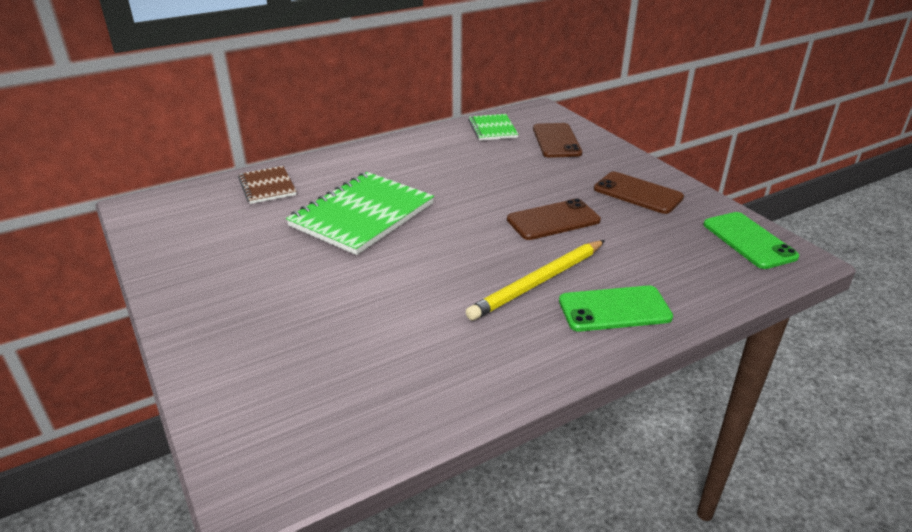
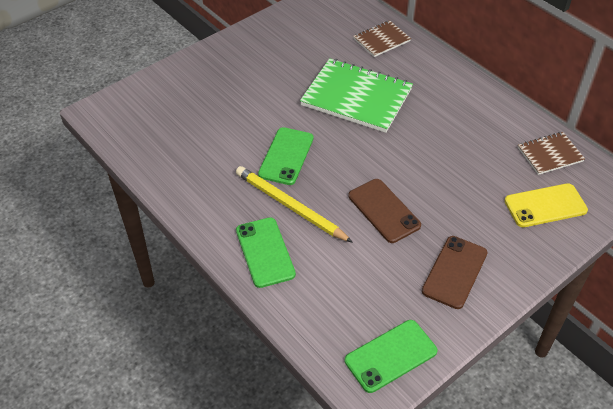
camera: 80 degrees right, 15 degrees up
(448, 277) = (286, 156): none -> green phone
(492, 129) = (550, 154): green notebook -> brown notebook
(556, 141) = (545, 205): brown phone -> yellow phone

